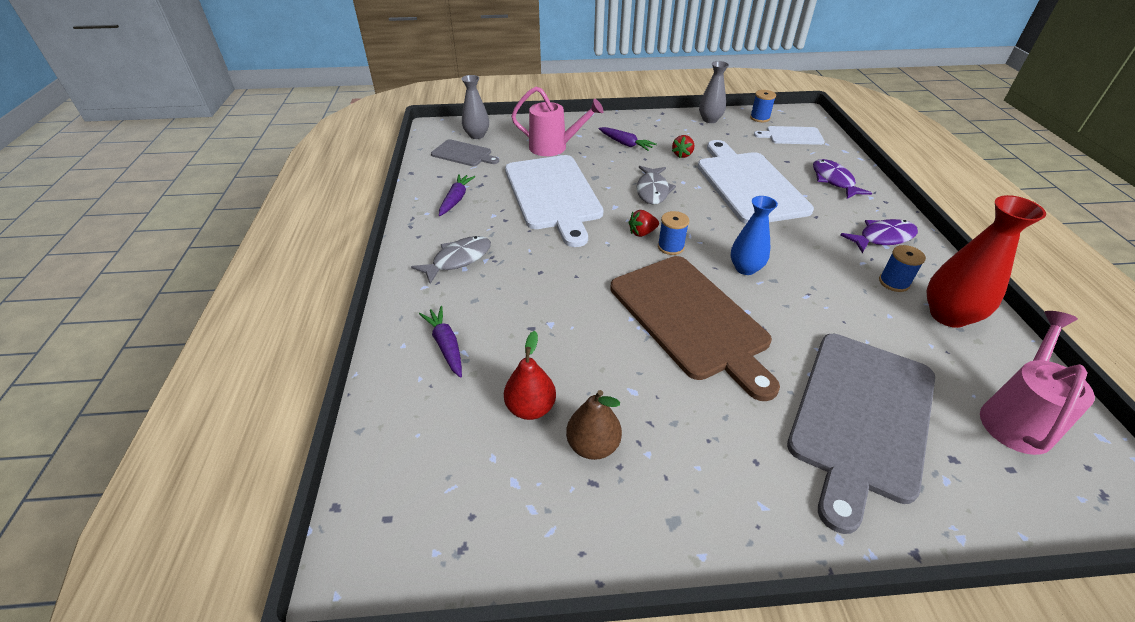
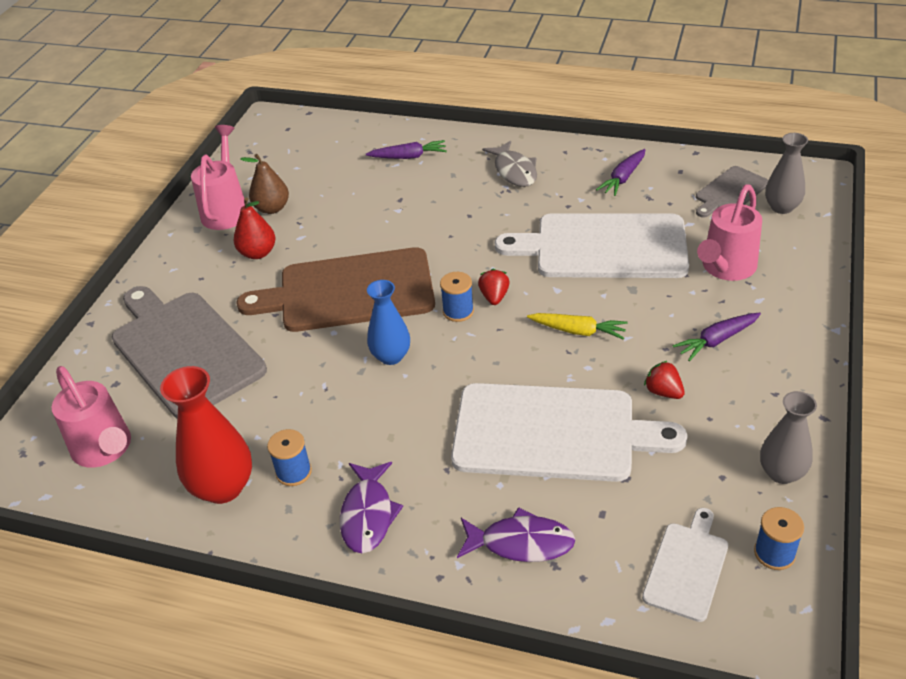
camera: 115 degrees right, 0 degrees up
(456, 199) = (623, 178): purple carrot -> purple carrot turned 90 degrees clockwise
(531, 408) = (322, 187): red pear -> red pear (258, 253)
(617, 503) = (226, 209): none -> pink watering can
(652, 190) = (578, 331): grey fish -> yellow carrot

